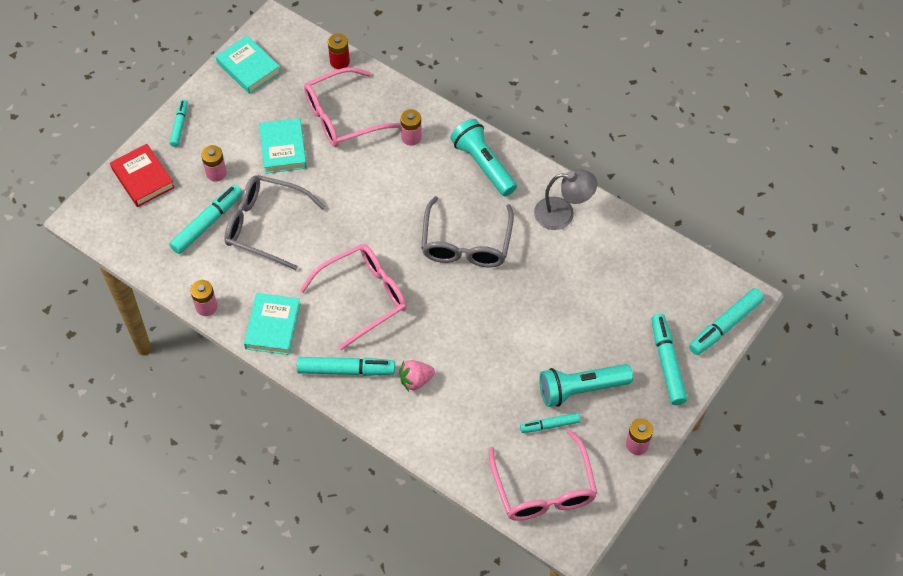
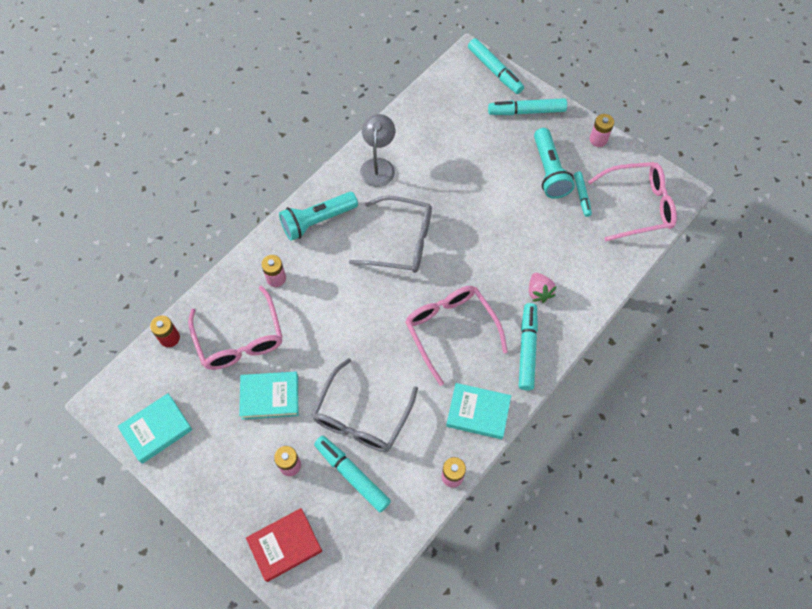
camera: 85 degrees left, 5 degrees up
(179, 125) = (221, 505): turquoise marker -> none

